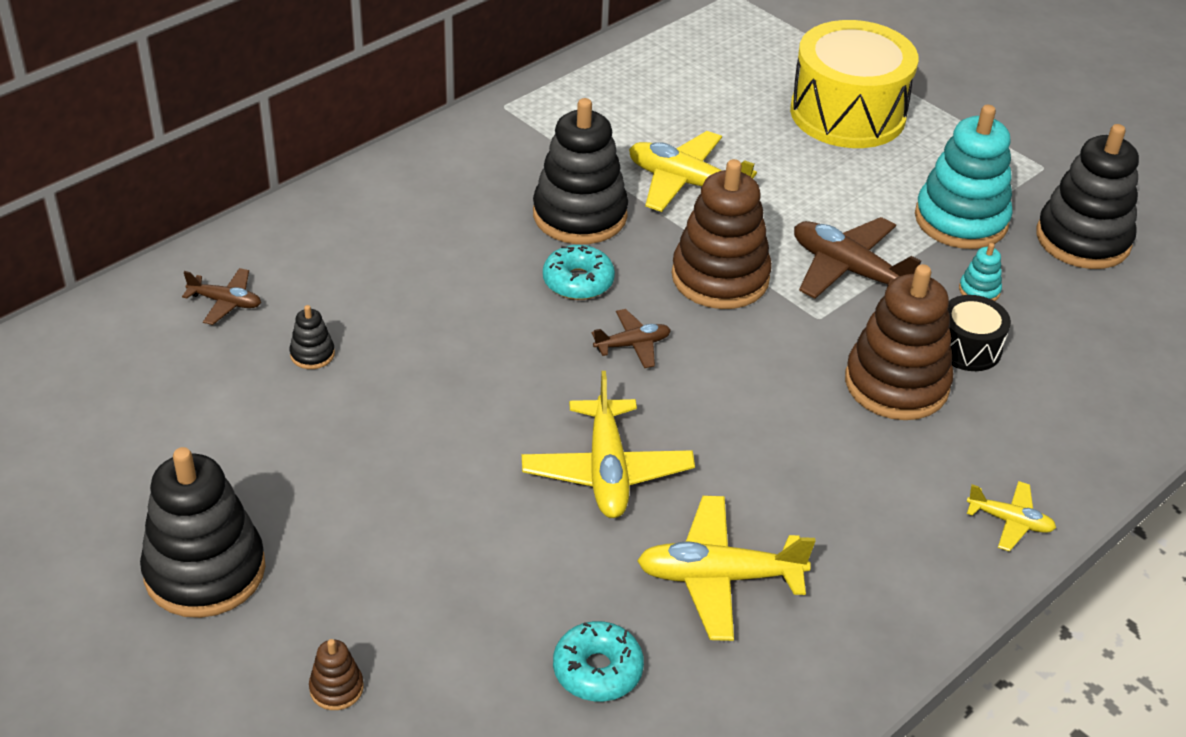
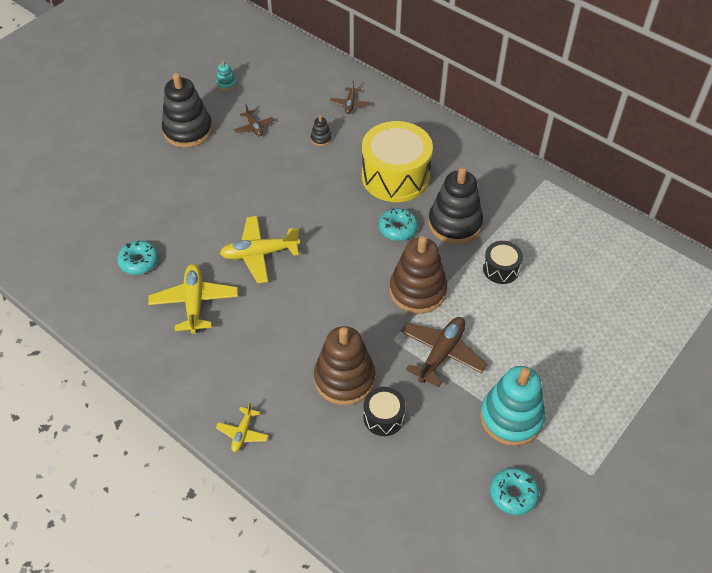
camera: 85 degrees right, 10 degrees up
(336, 688) = (129, 180): brown stacking toy -> none
(632, 345) = (352, 256): brown plane -> brown plane (254, 127)
(685, 183) = (501, 269): yellow plane -> black drum
(847, 113) = (609, 351): yellow drum -> yellow drum (395, 176)
(979, 290) = (440, 426): turquoise stacking toy -> turquoise stacking toy (226, 84)
(1083, 239) = (513, 494): black stacking toy -> turquoise donut

